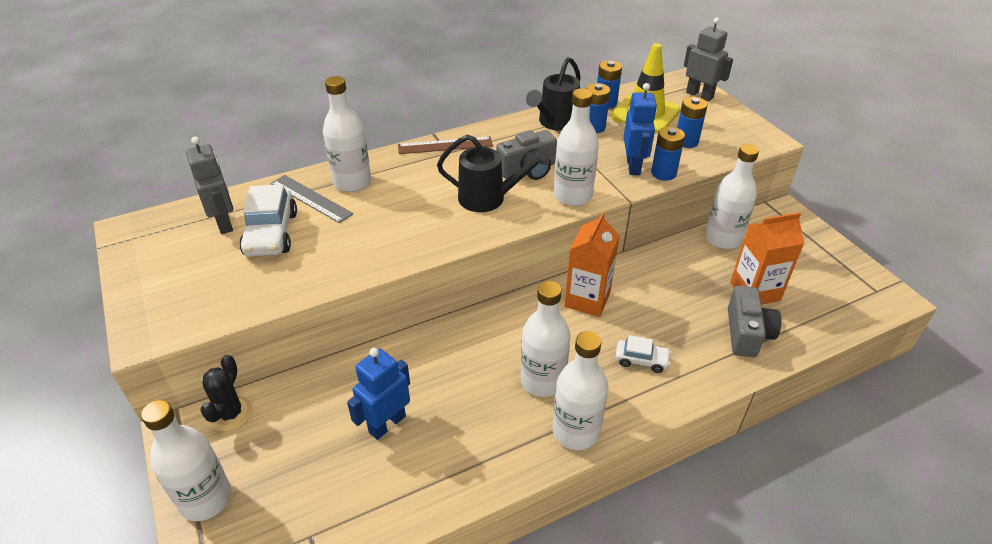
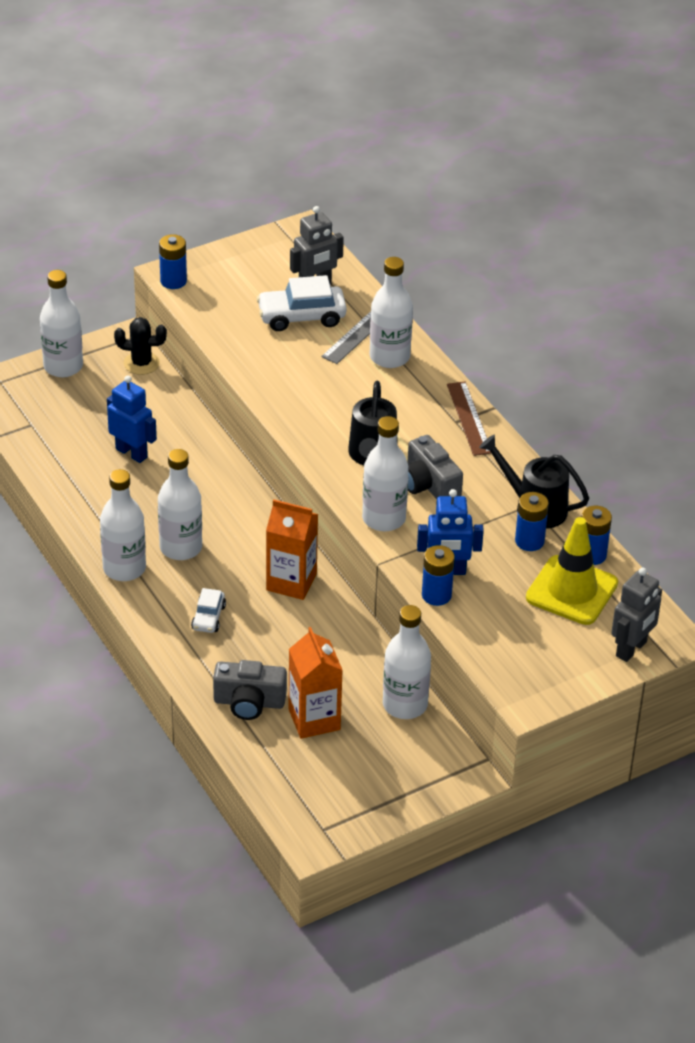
camera: 85 degrees right, 0 degrees up
(686, 141) = (509, 622): blue battery -> blue battery (173, 281)

